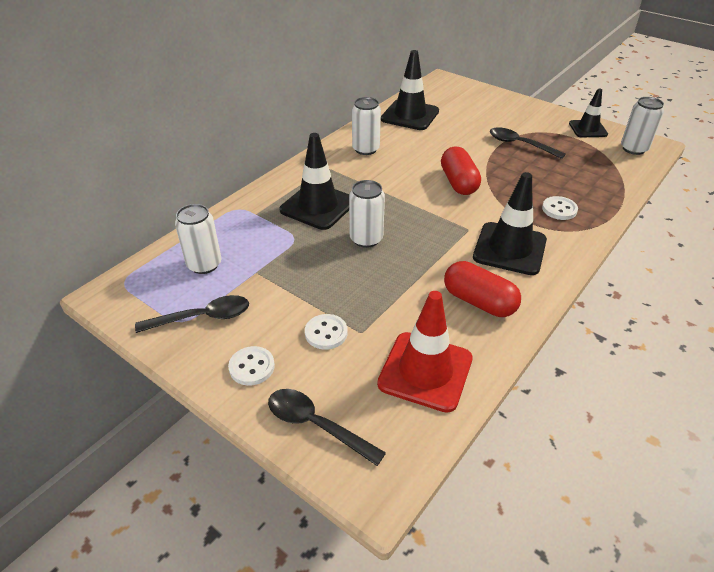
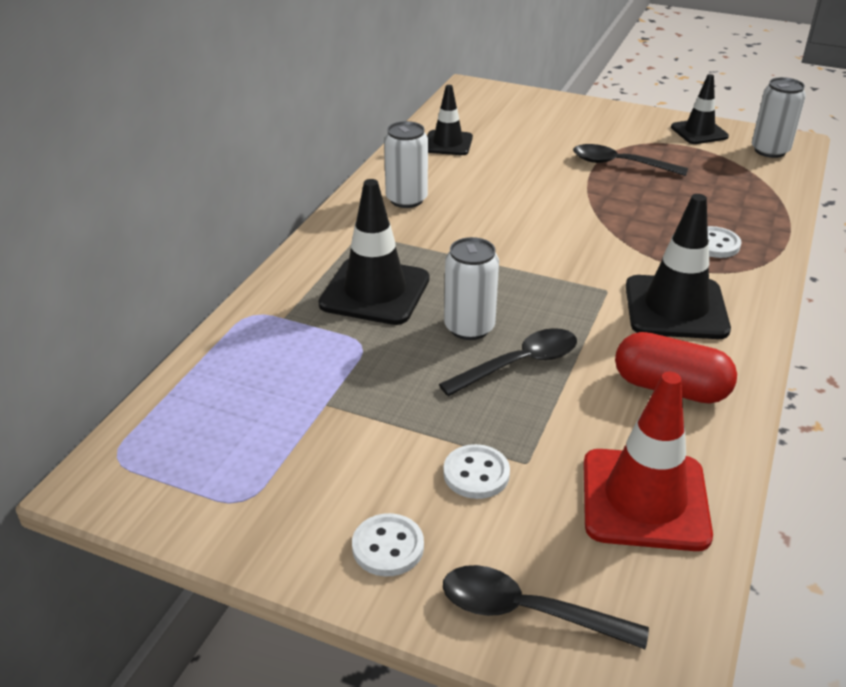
camera: 15 degrees left, 5 degrees down
(202, 317) = (273, 488): black spoon -> black spoon (519, 364)
(204, 264) = (238, 407): white can -> none
(410, 115) = (448, 143): black traffic cone -> black traffic cone, size x0.63
(458, 182) = (562, 228): red capsule -> none

